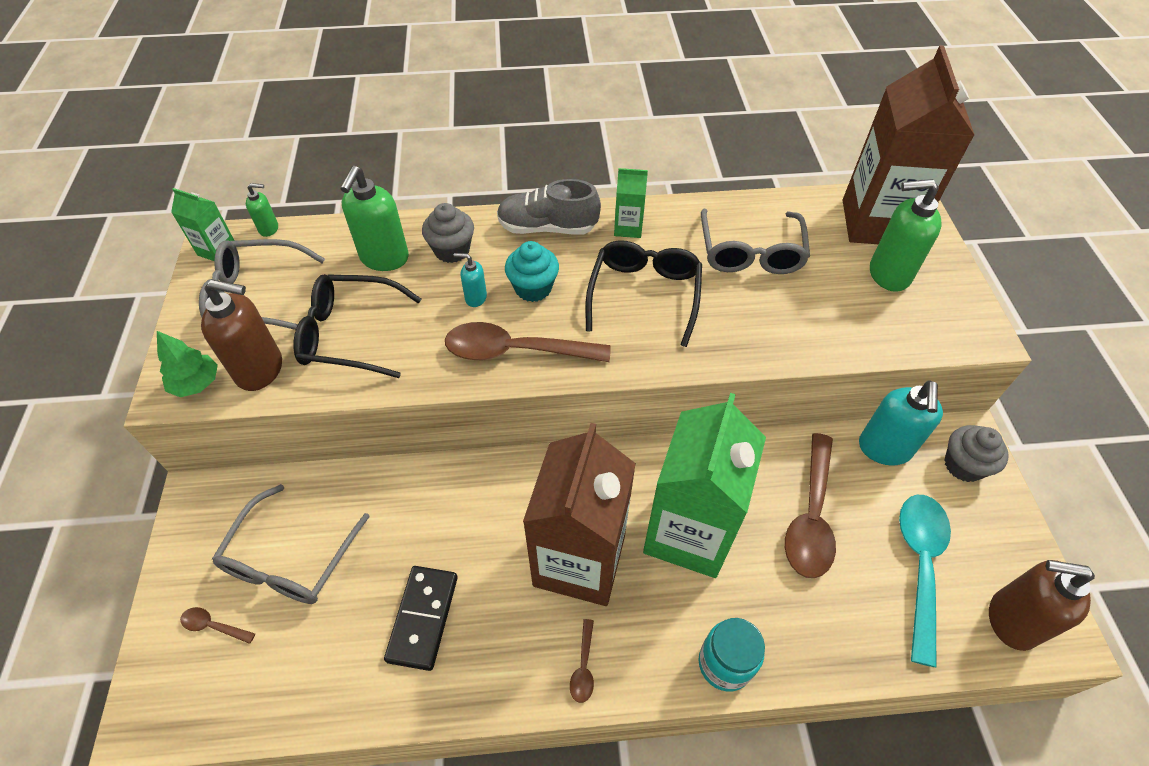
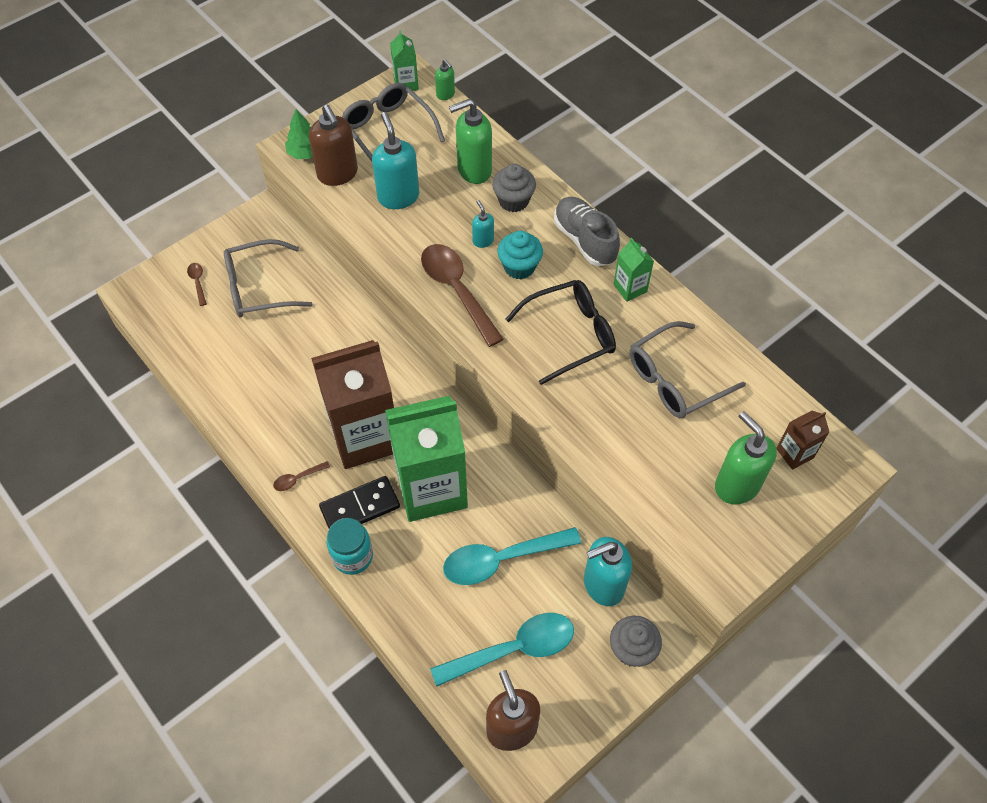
camera: 55 degrees right, 5 degrees up
(349, 334) = (398, 197): black glasses -> turquoise soap dispenser
(423, 618) = (270, 377): black domino -> black domino (360, 507)
(811, 516) = (502, 559): brown spoon -> turquoise spoon
(877, 223) = (794, 453): brown carton -> brown carton, size x0.42

